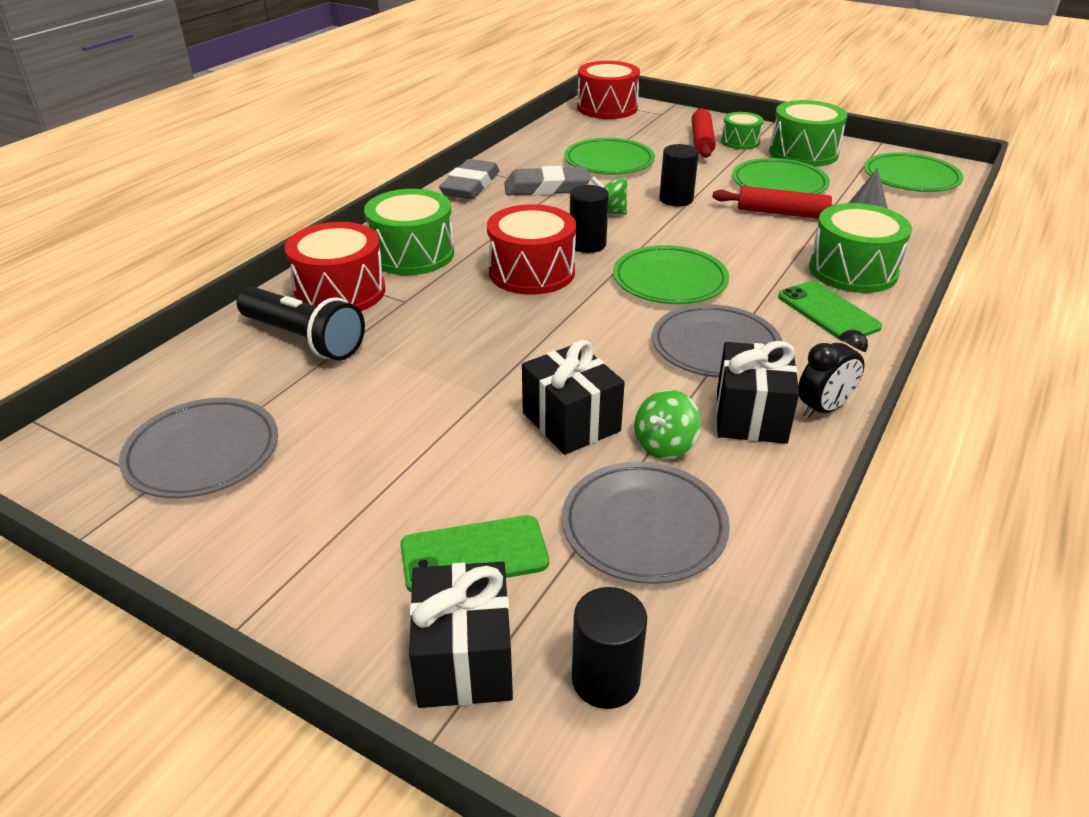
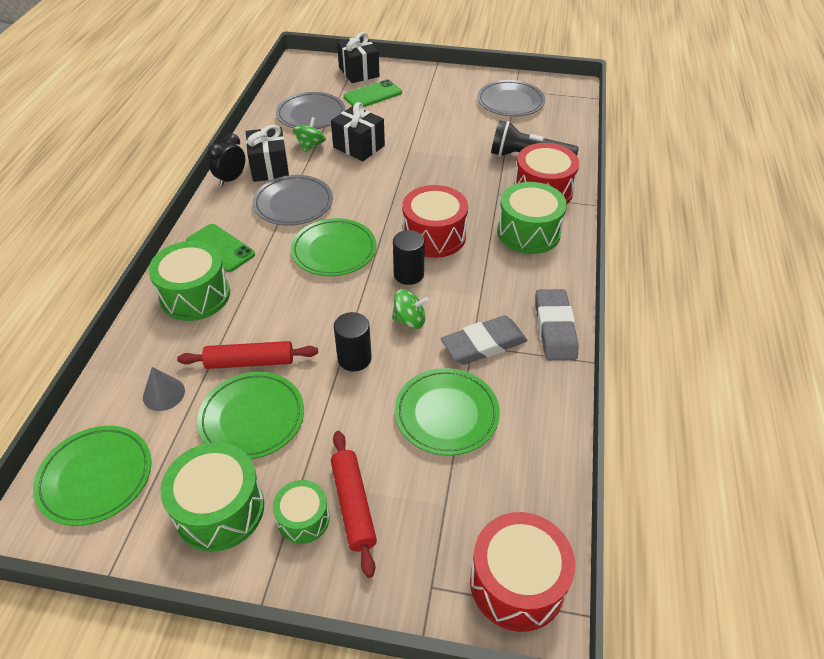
camera: 160 degrees right, 10 degrees up
(605, 679) = (312, 76): black cylinder -> none

